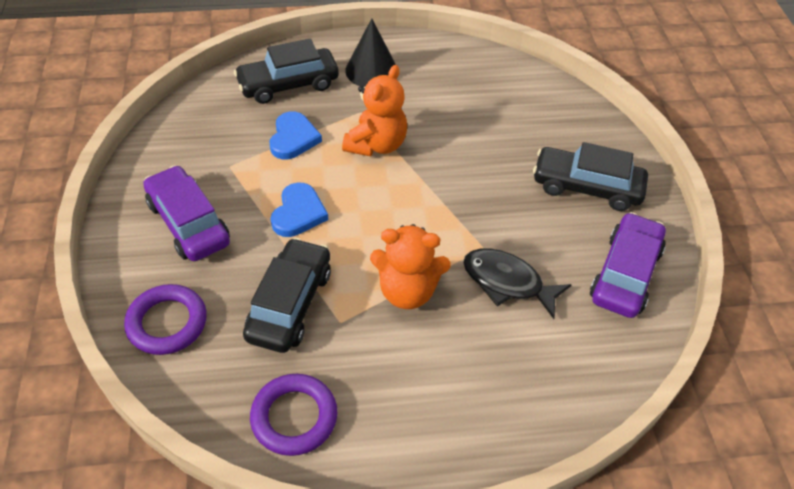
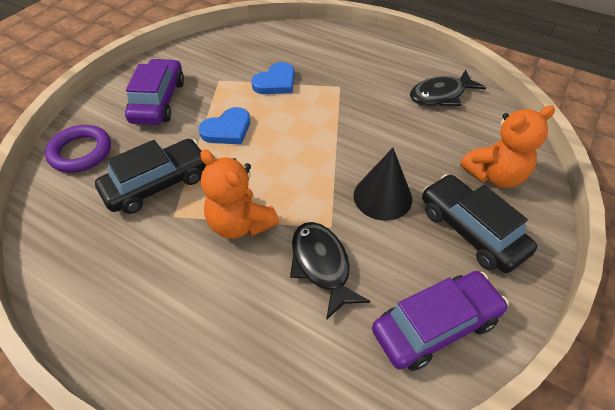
camera: 40 degrees right, 0 degrees up
(288, 84) = (309, 49): black car -> none
(294, 417) = (76, 260): purple ring -> none
(371, 70) = (375, 64): black cone -> black cone (382, 197)
(376, 145) = (327, 112): orange teddy bear -> orange teddy bear (495, 175)
(459, 76) = (441, 95): none -> black fish

